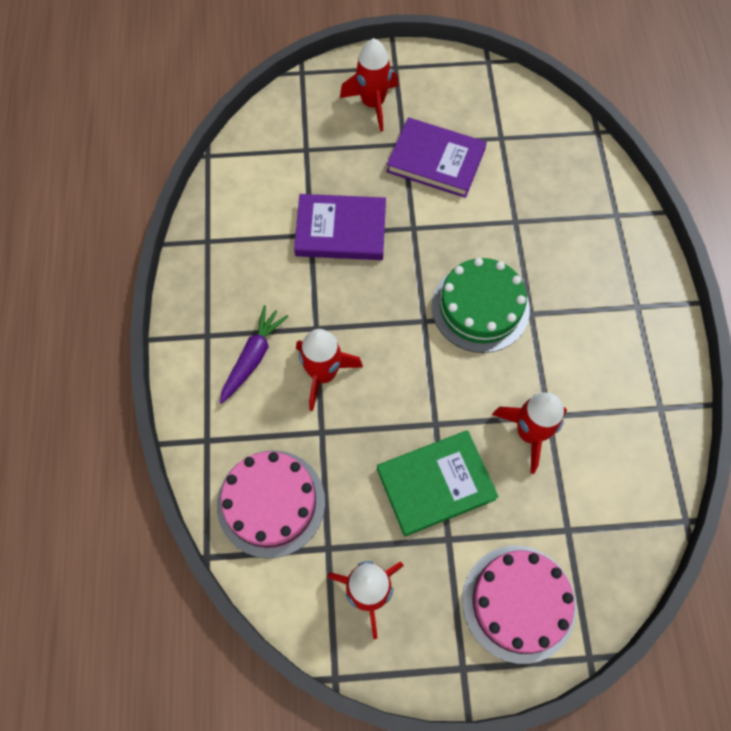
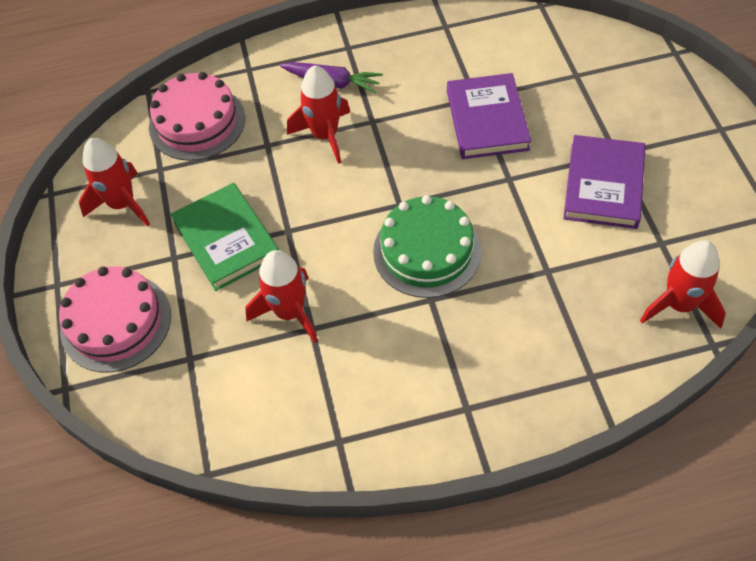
camera: 85 degrees right, 10 degrees down
(372, 104) = (659, 118): red rocket -> red rocket (679, 305)

